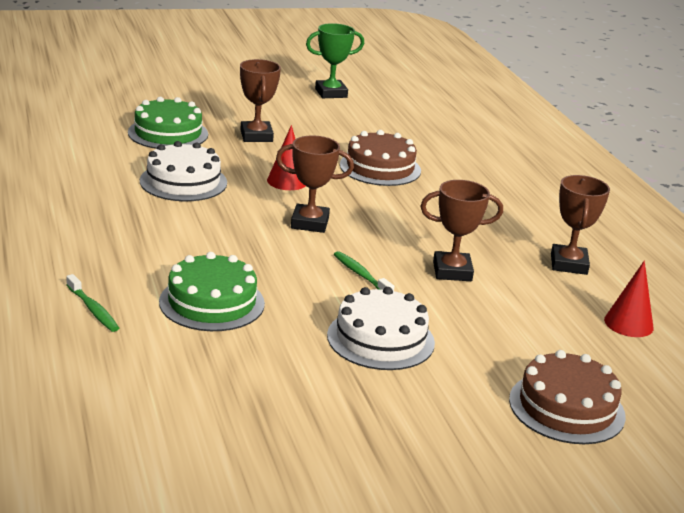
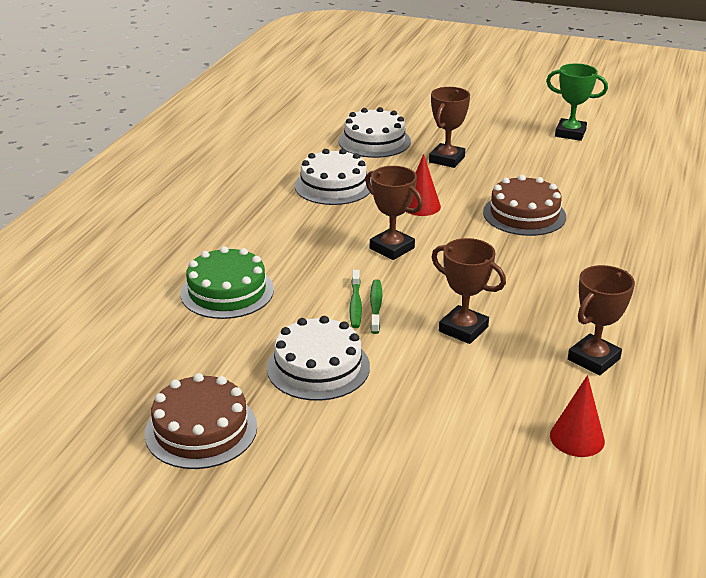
camera: 40 degrees right, 5 degrees up
(93, 309) = (139, 270): green toothbrush -> green toothbrush (355, 304)
(168, 133) = (374, 141): green cake -> white cake
(566, 407) = (400, 490): brown cake -> brown cake (201, 429)

